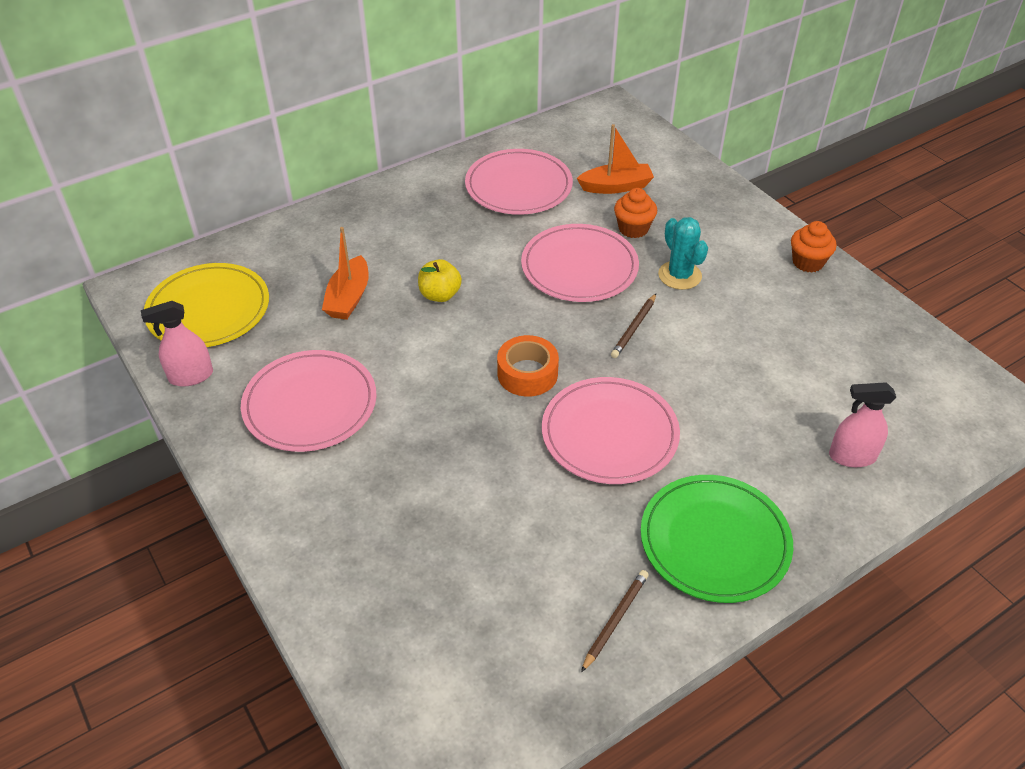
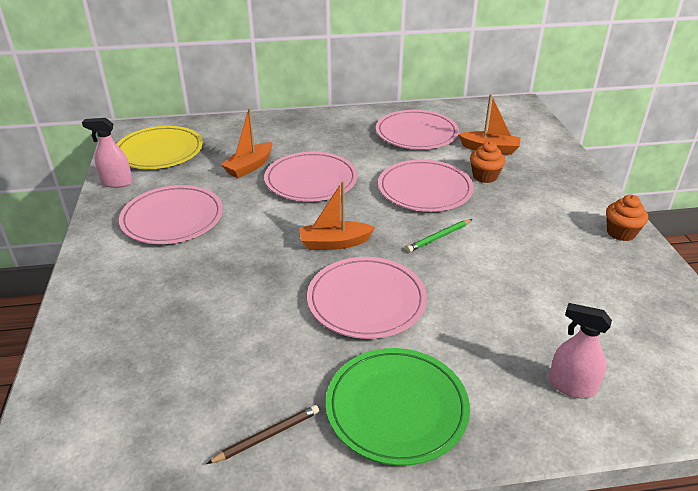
camera: 25 degrees right, 10 degrees down
(440, 295) = (311, 180): yellow apple -> pink plate
(527, 374) = (334, 243): orange tape -> orange boat
(634, 328) = (439, 237): brown pencil -> green pencil
(679, 275) = (501, 214): turquoise cactus -> none

